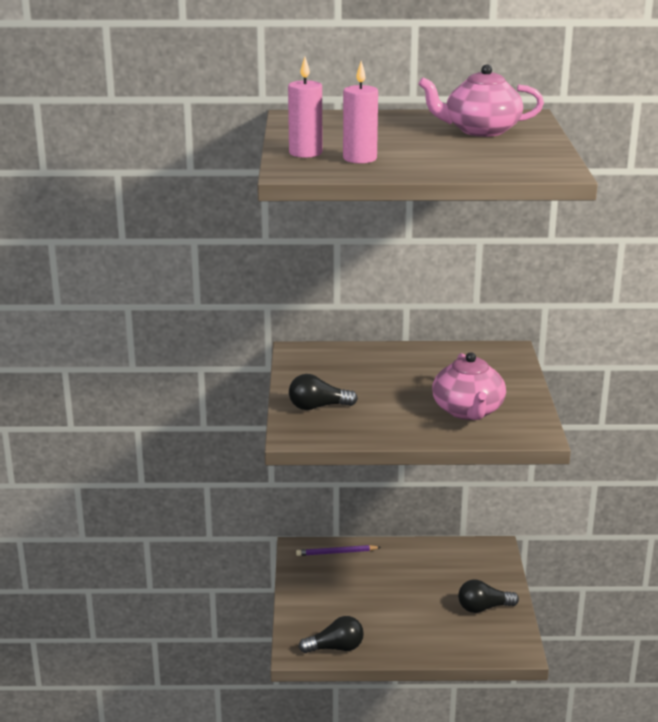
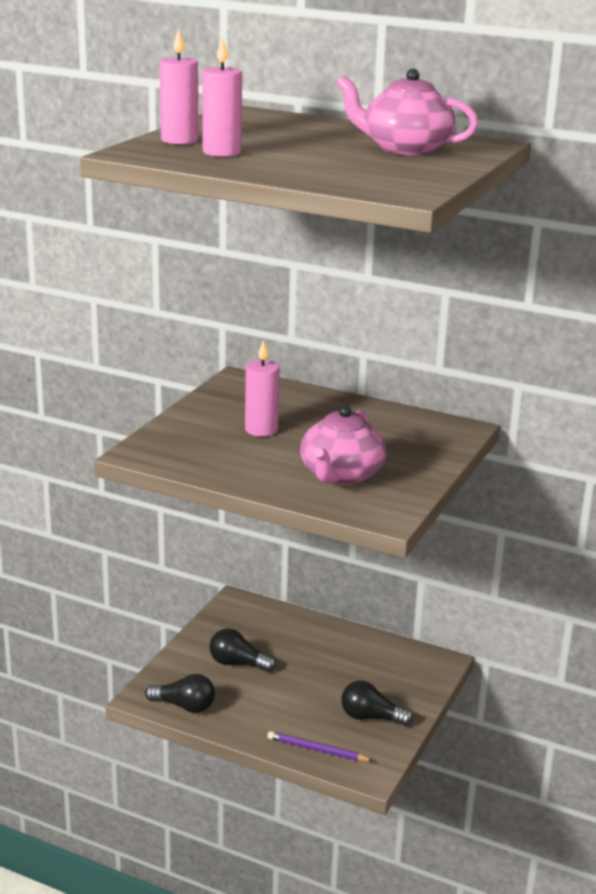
camera: 25 degrees right, 0 degrees up
(318, 407) = (193, 434): black light bulb -> black light bulb (238, 664)
(336, 553) = (269, 616): purple pencil -> purple pencil (317, 750)
(366, 389) = (261, 429): none -> pink candle

